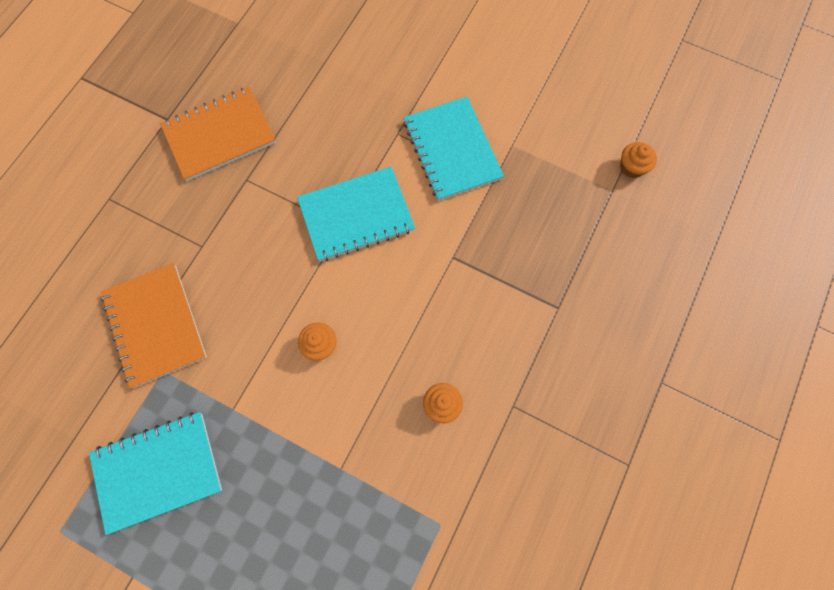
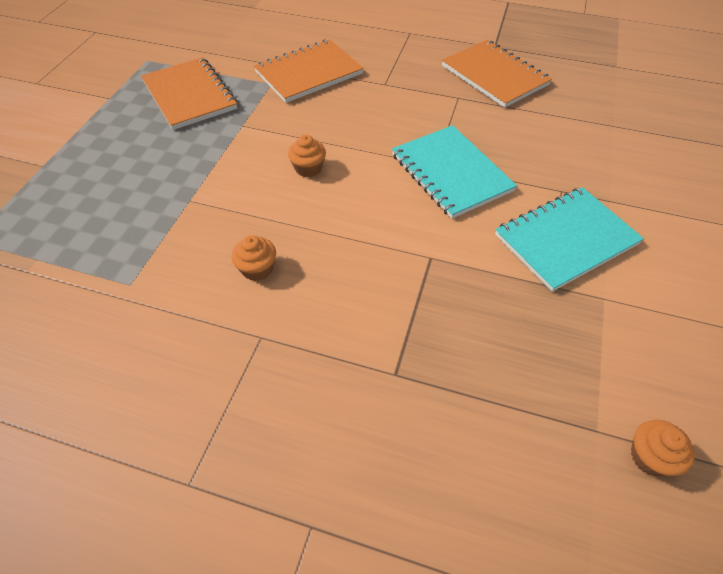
camera: 80 degrees right, 20 degrees down
(158, 471) = (189, 95): turquoise notebook -> orange notebook

